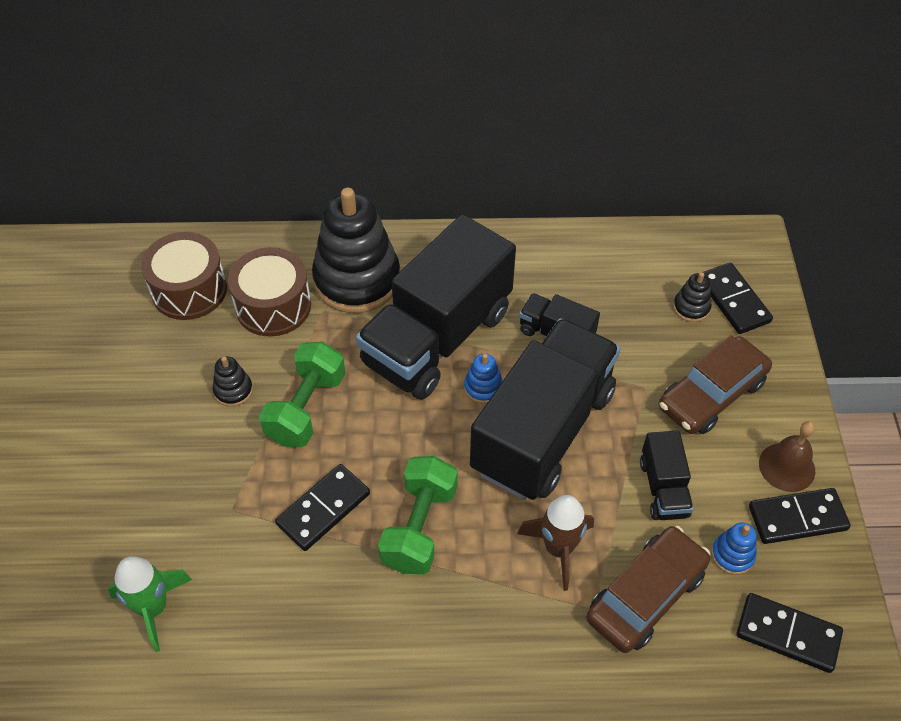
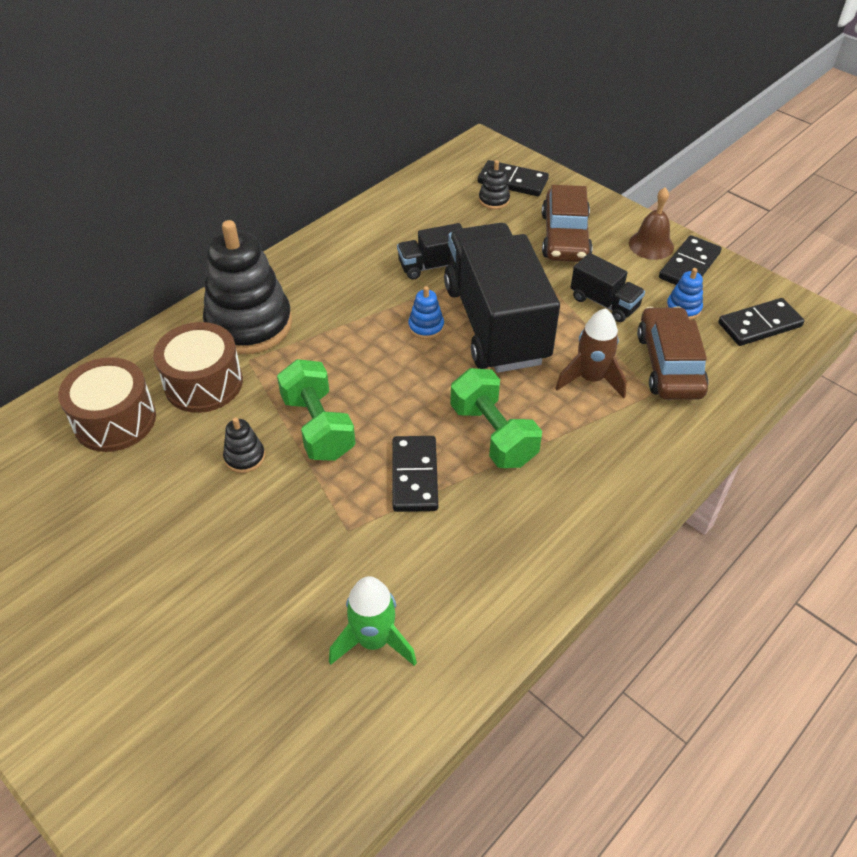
camera: 45 degrees left, 5 degrees down
(437, 338) = (356, 320): black truck -> none

